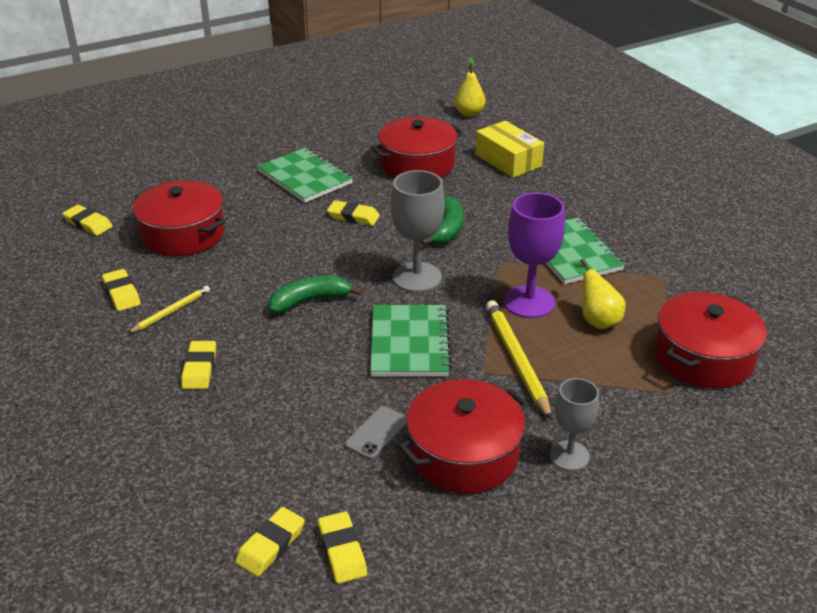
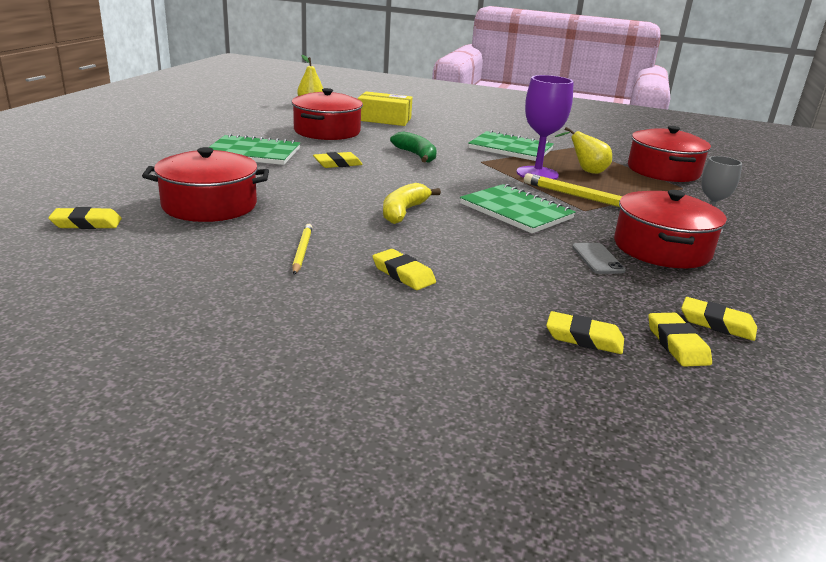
camera: 45 degrees left, 10 degrees down
(122, 293) = (227, 255): yellow eraser -> yellow eraser (584, 338)
(310, 301) = (403, 212): green banana -> yellow banana
(417, 277) = (448, 181): grey goblet -> none

